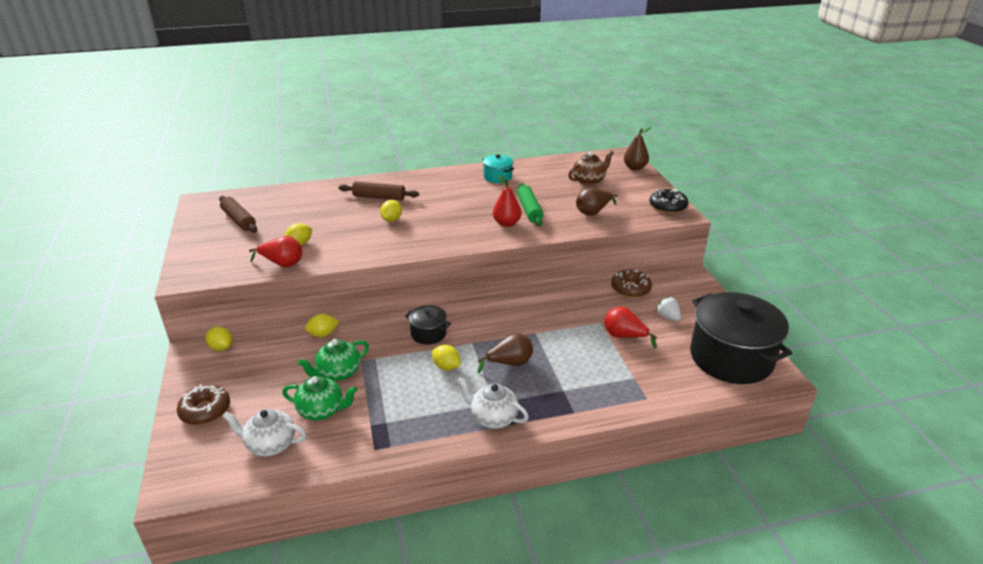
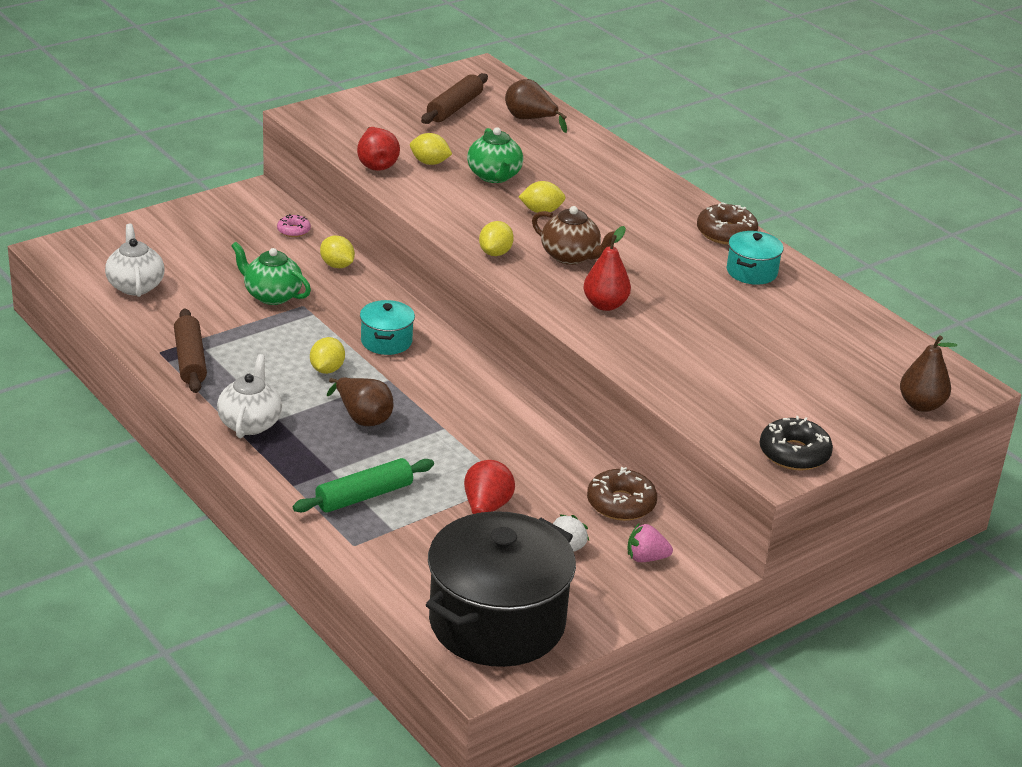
camera: 65 degrees right, 0 degrees up
(205, 410) = (166, 232): brown donut -> brown donut (726, 233)
(221, 347) = (272, 207): yellow lemon -> yellow lemon (495, 253)
(262, 344) = (293, 231): none -> pink donut
(322, 410) = (202, 302): green teapot -> green teapot (494, 176)
(379, 197) = (596, 187): brown rolling pin -> brown rolling pin (190, 360)
(428, 333) = (386, 341): black pot -> turquoise pot
(529, 210) = (664, 318): green rolling pin -> green rolling pin (364, 496)
(589, 181) = (819, 361): brown teapot -> brown teapot (571, 256)
(593, 212) = (707, 378): brown pear -> brown pear (530, 120)
(680, 293) = (646, 558): none -> pink strawberry

